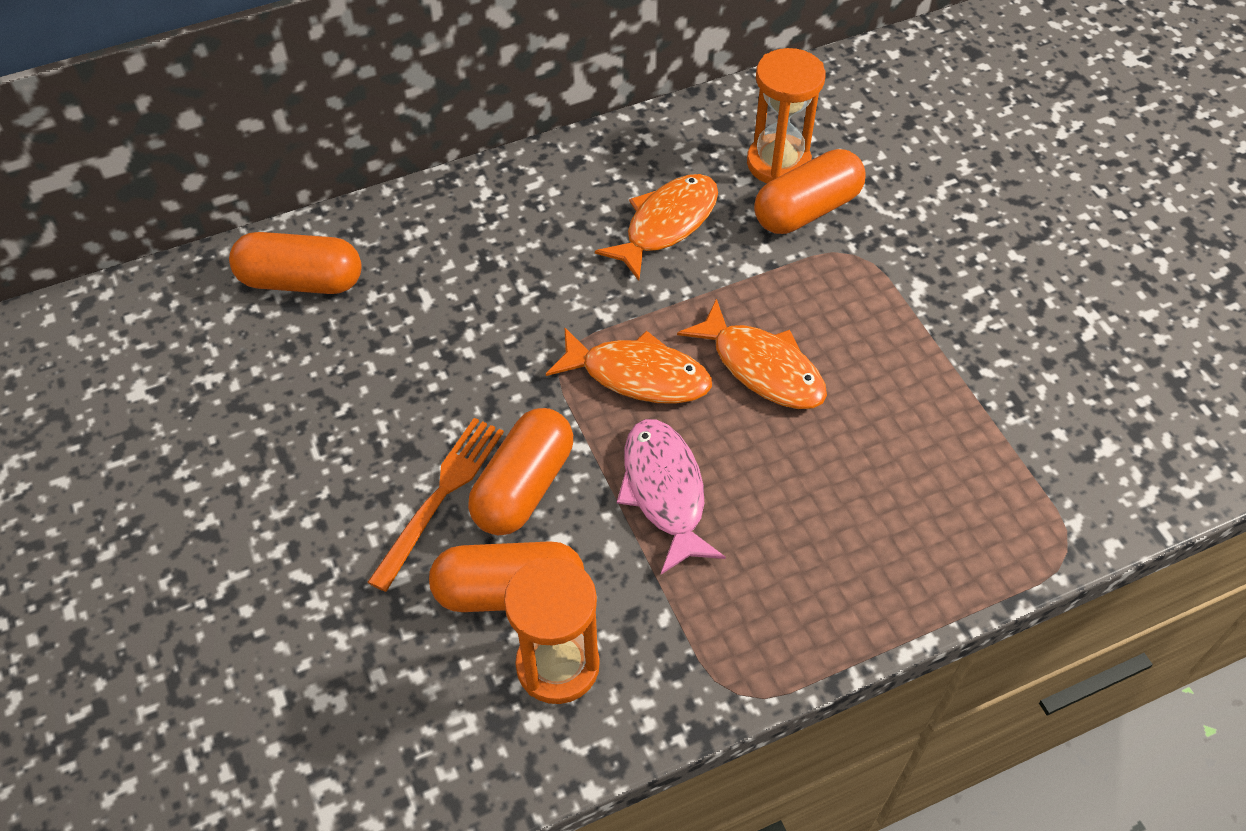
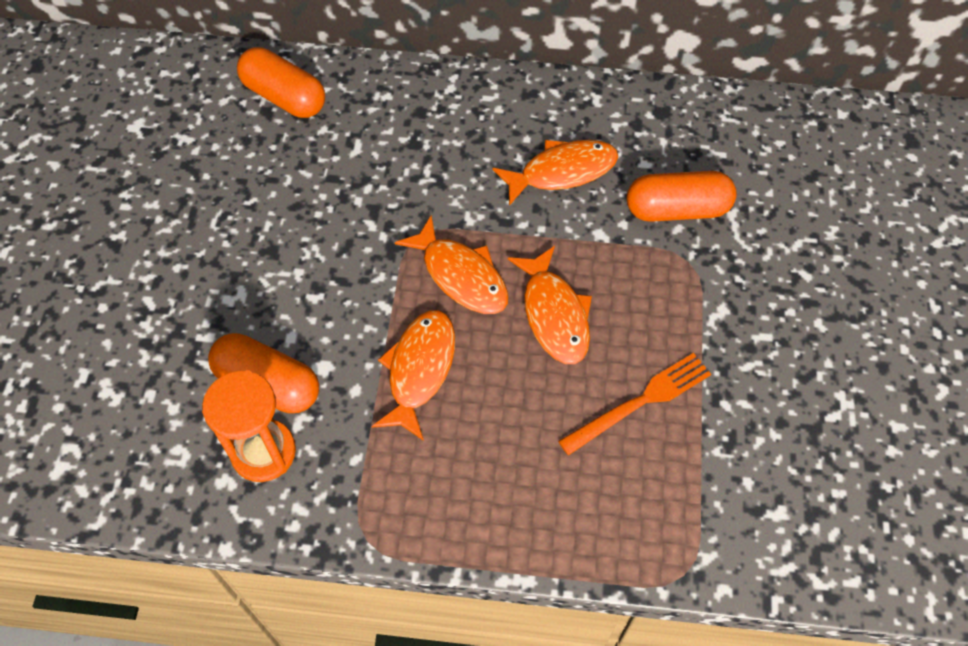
camera: 30 degrees right, 5 degrees up
(440, 496) = (269, 294): orange fork -> orange fork (640, 402)
(523, 486) = (328, 315): orange capsule -> none
(665, 491) = (419, 370): pink fish -> orange fish
(778, 163) = (681, 163): orange hourglass -> none

